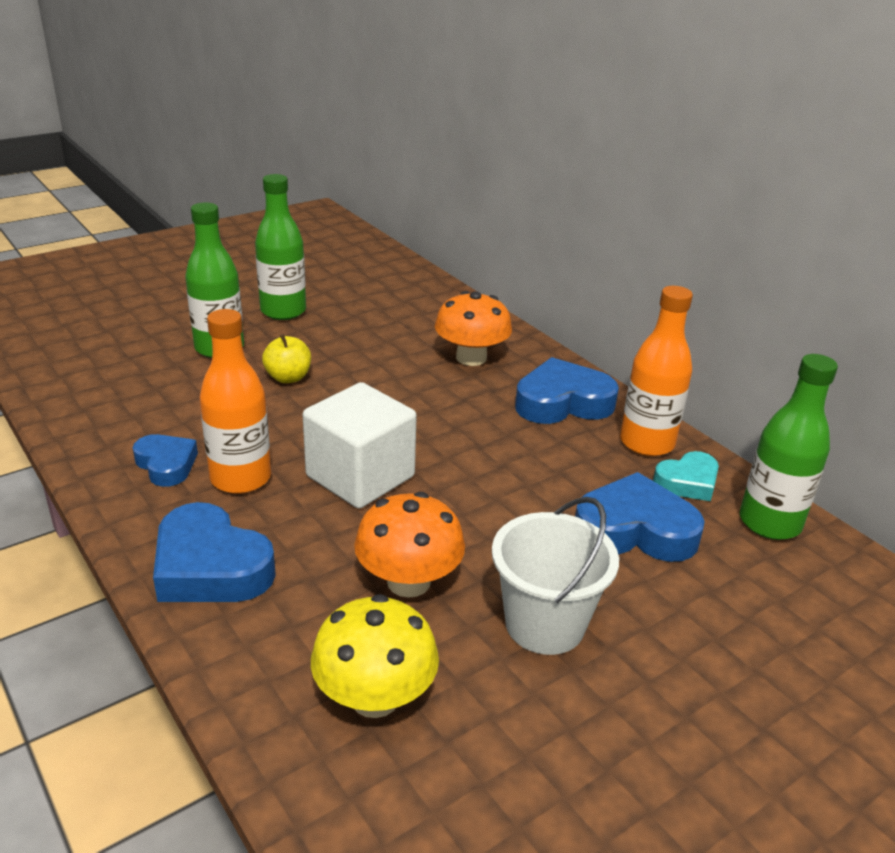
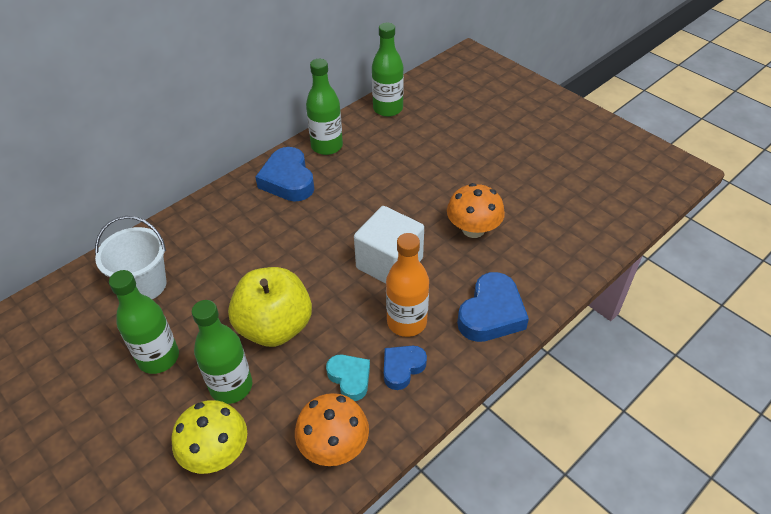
camera: 95 degrees left, 15 degrees up
(288, 378) = (275, 327): yellow apple -> yellow apple, size x2.09
(375, 697) = (550, 230): yellow mushroom -> yellow mushroom (216, 452)
(471, 358) = (234, 227): orange mushroom -> orange mushroom (334, 445)
(544, 624) = (484, 180): white bucket -> white bucket (145, 285)
(635, 530) = (406, 152): blue heart -> none
(647, 443) = (327, 146): orange bottle -> green bottle
(687, 482) = (361, 133): turquoise heart -> turquoise heart (350, 378)

